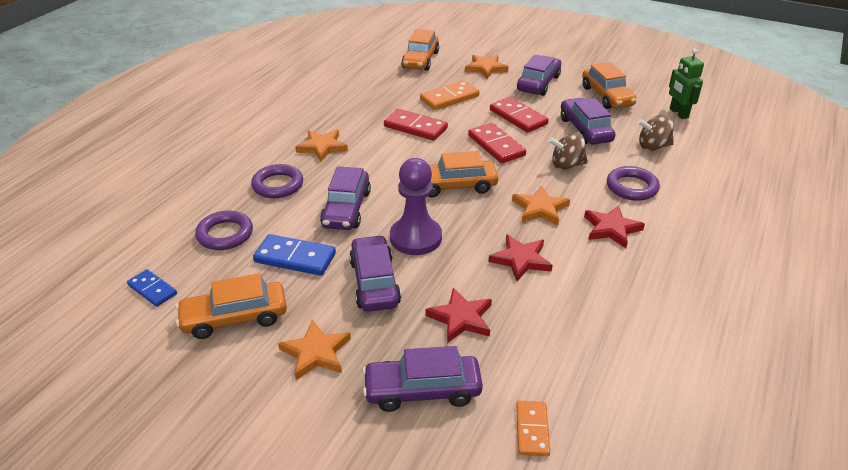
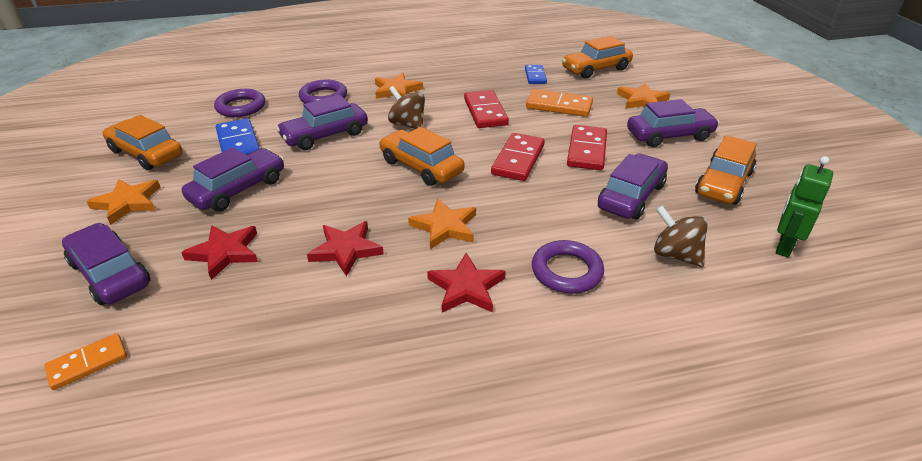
camera: 50 degrees right, 0 degrees up
(152, 289) = (155, 113): blue domino -> blue domino (535, 76)
(415, 238) = (320, 181): purple pawn -> none
(566, 165) = (545, 212): brown spinning top -> brown spinning top (408, 124)

